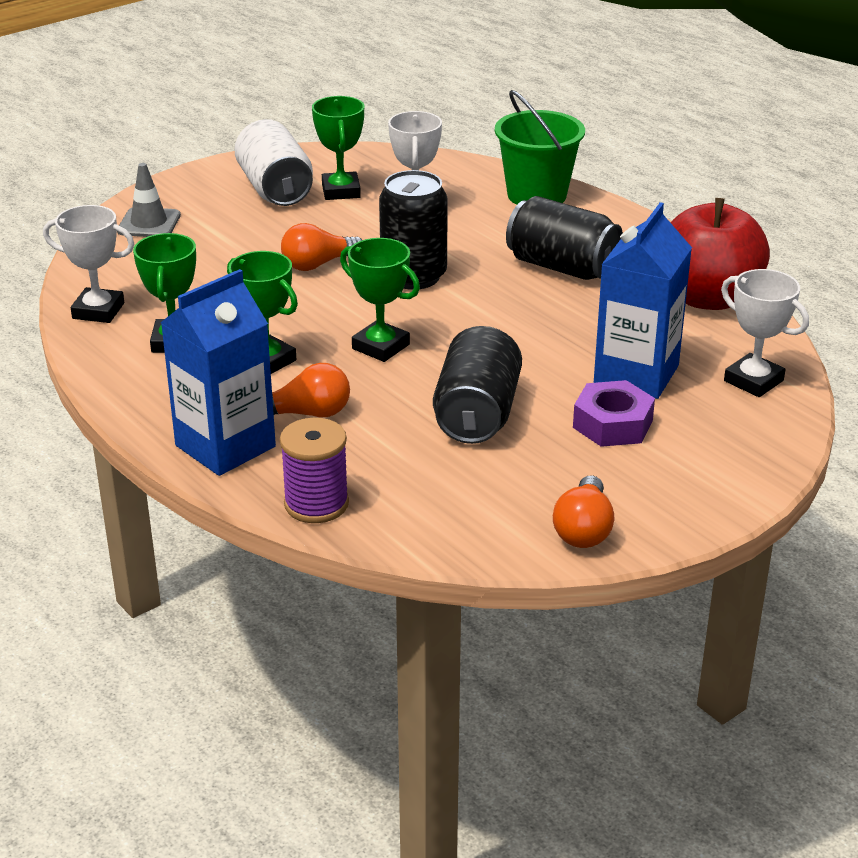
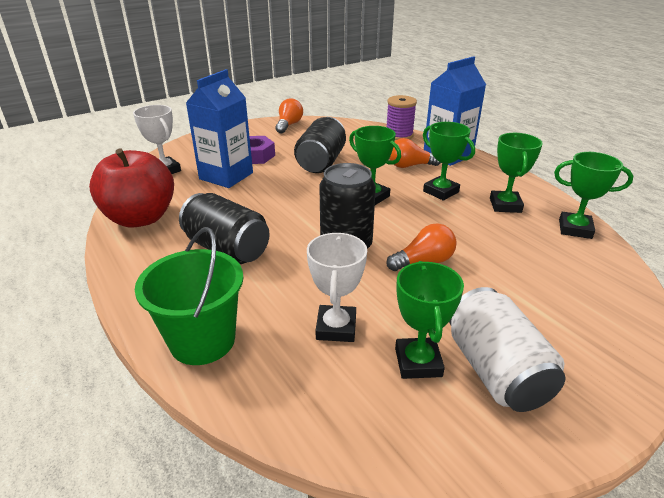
camera: 175 degrees left, 0 degrees up
(98, 311) = (575, 229): white trophy -> green trophy
(149, 223) = (605, 320): grey traffic cone -> none

